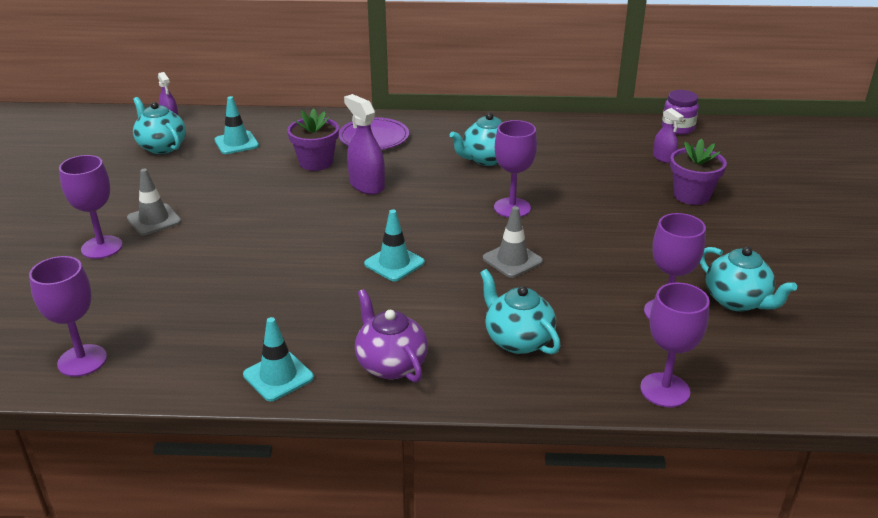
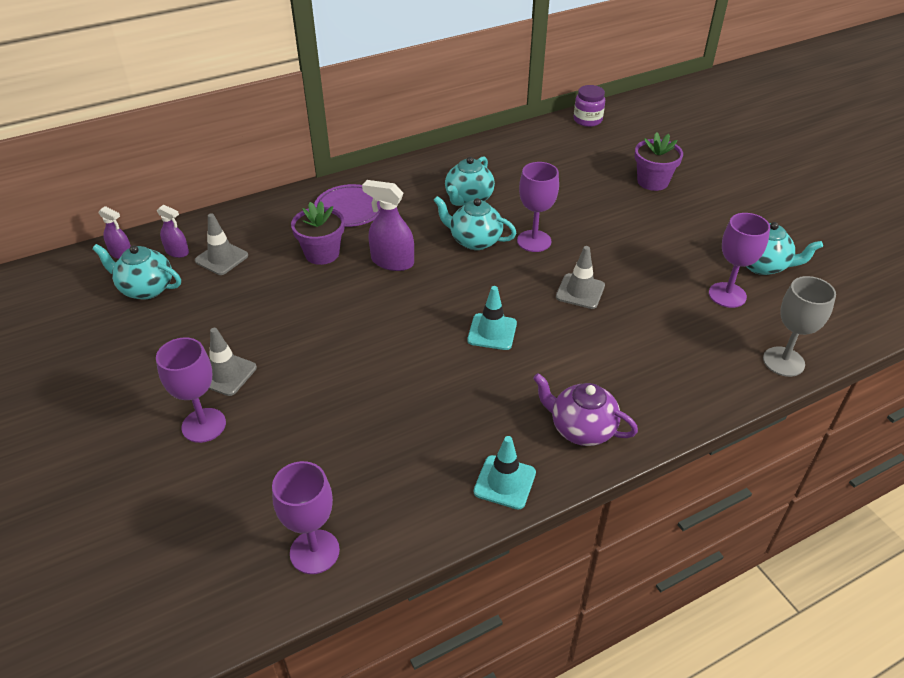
camera: 30 degrees left, 10 degrees up
(236, 143) = (221, 258): turquoise traffic cone -> grey traffic cone
(517, 340) = (651, 363): turquoise teapot -> turquoise teapot (474, 240)
(663, 158) = (602, 152): purple spray bottle -> purple spray bottle (177, 252)
(665, 390) = (783, 361): purple goblet -> grey goblet

